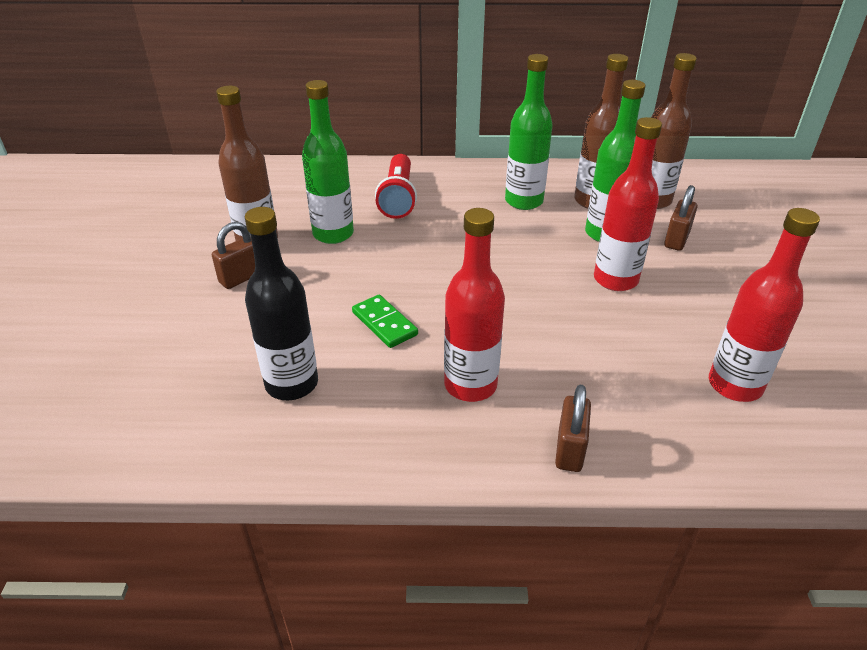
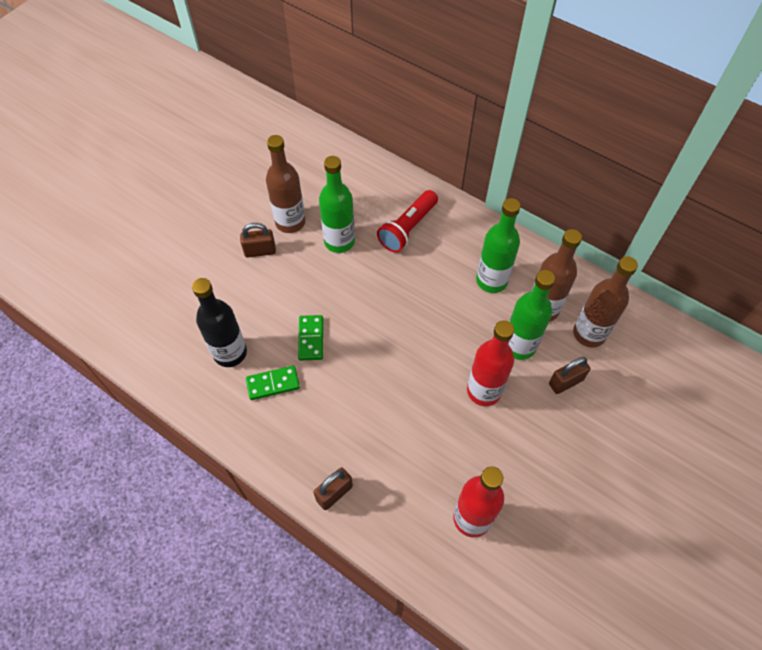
camera: 35 degrees right, 20 degrees up
(380, 386) = (273, 384): none -> green domino
(470, 385) = (320, 415): red bottle -> none

